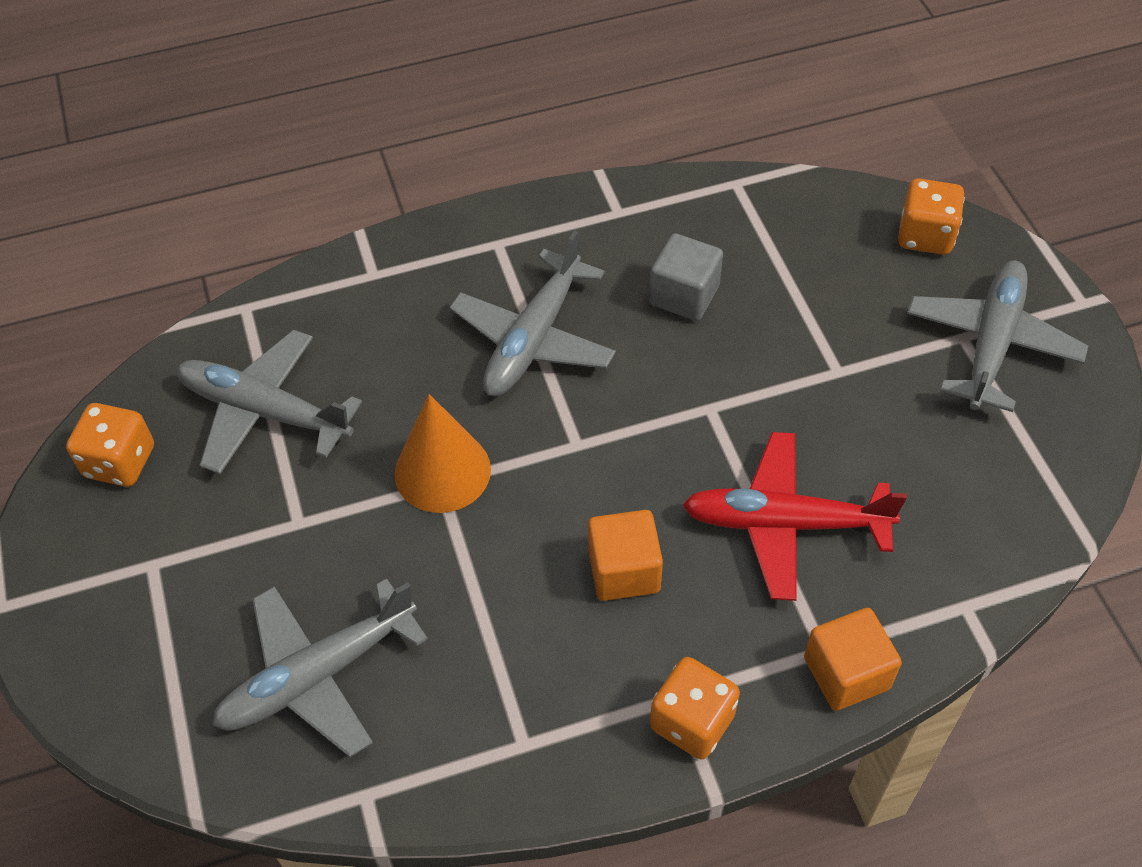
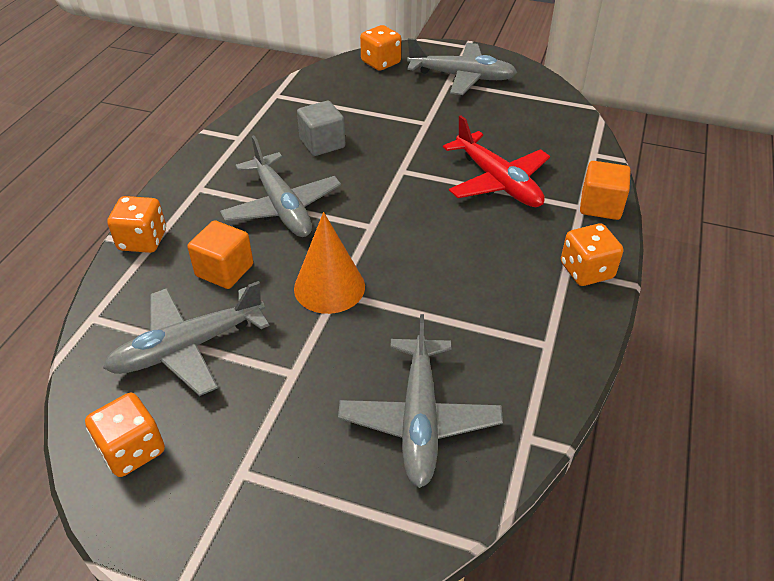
camera: 55 degrees left, 10 degrees down
(376, 262) = (143, 240): none -> orange dice
(624, 571) = (471, 249): orange cube -> orange cube (224, 270)
(786, 523) = (497, 181): red plane -> red plane turned 75 degrees counterclockwise
(991, 344) = (461, 77): grey plane -> grey plane turned 135 degrees clockwise

